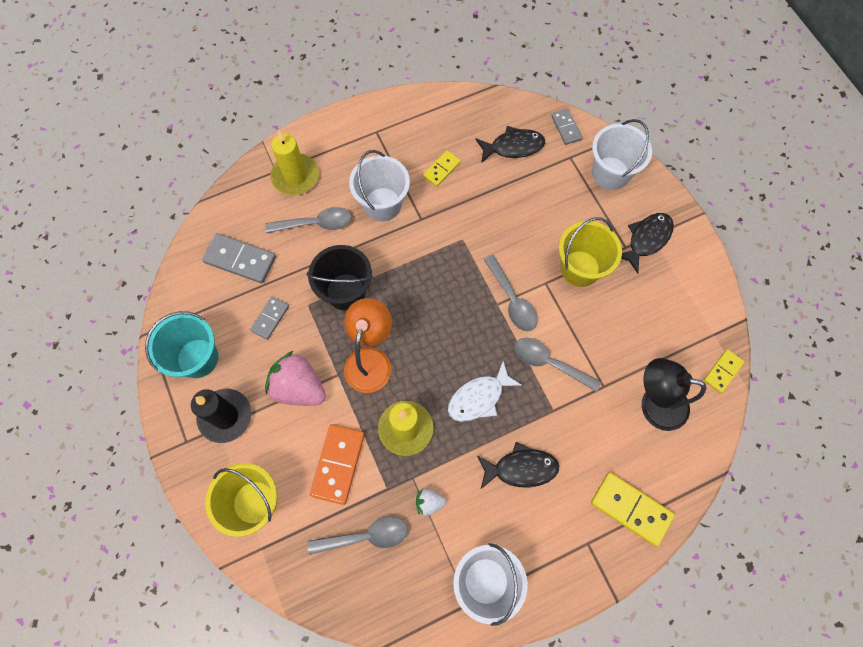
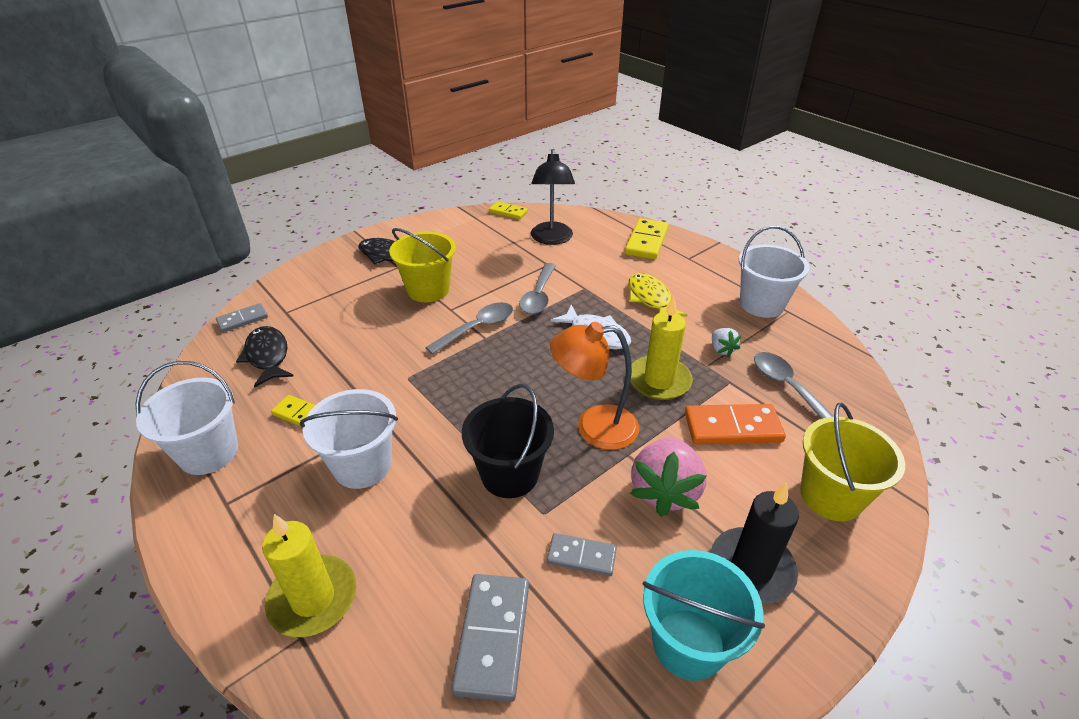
camera: 105 degrees left, 30 degrees down
(316, 223) = (405, 541): grey spoon -> none
(521, 468) = (650, 299): black fish -> yellow fish
(610, 173) = (308, 283): white bucket -> white bucket (208, 453)

